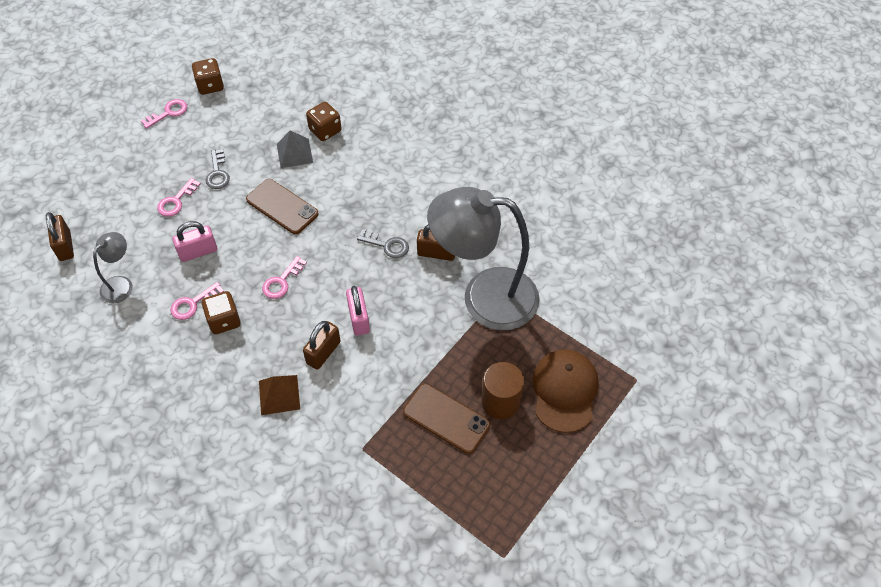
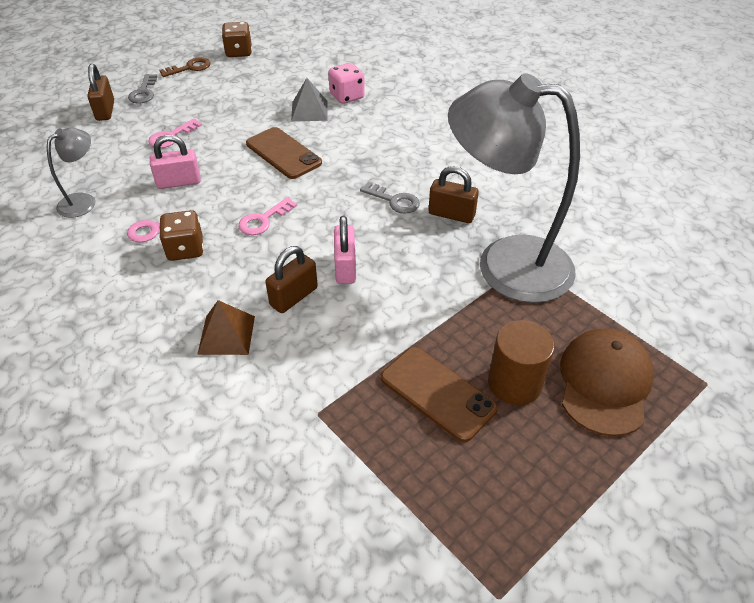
camera: 10 degrees right, 10 degrees down
(65, 246) = (39, 161): brown padlock -> brown padlock (105, 110)
(168, 113) = (189, 68): pink key -> brown key
(217, 173) = (223, 119): grey key -> grey key (143, 92)
(325, 130) = (347, 96): brown dice -> pink dice

